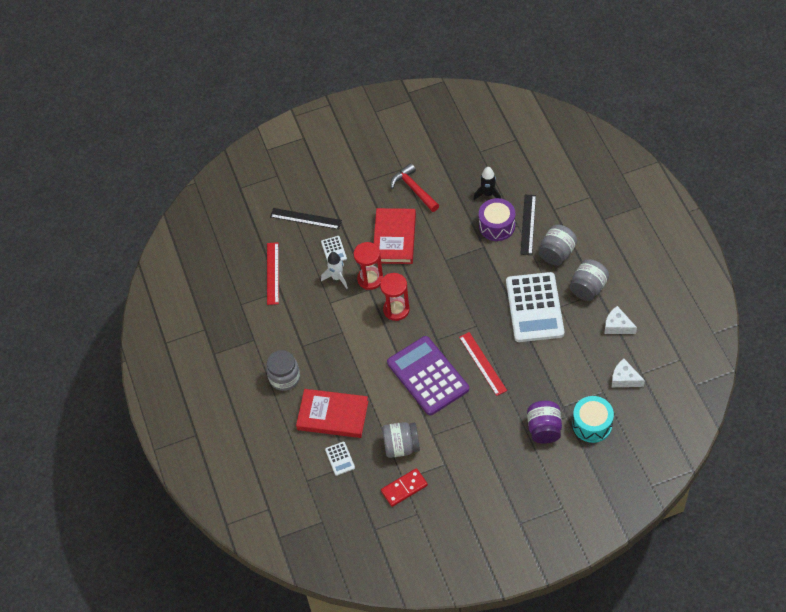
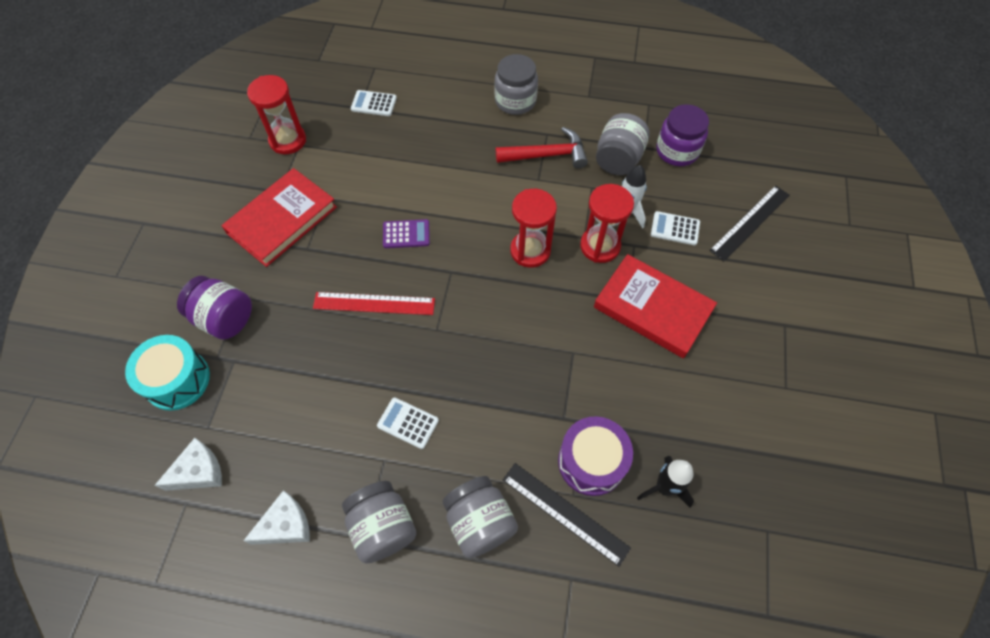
camera: 115 degrees right, 5 degrees up
(272, 273) = (677, 151): red ruler -> purple jar
(332, 415) = (431, 121): red book -> red book (282, 220)
(401, 446) = (338, 162): grey jar -> grey jar (618, 159)
(404, 488) = (288, 140): red domino -> red hourglass
(414, 189) = (734, 382): red hammer -> red hammer (547, 155)
(428, 376) = (406, 234): purple calculator -> purple calculator, size x0.41
(534, 307) = (408, 423): white calculator -> white calculator, size x0.41

